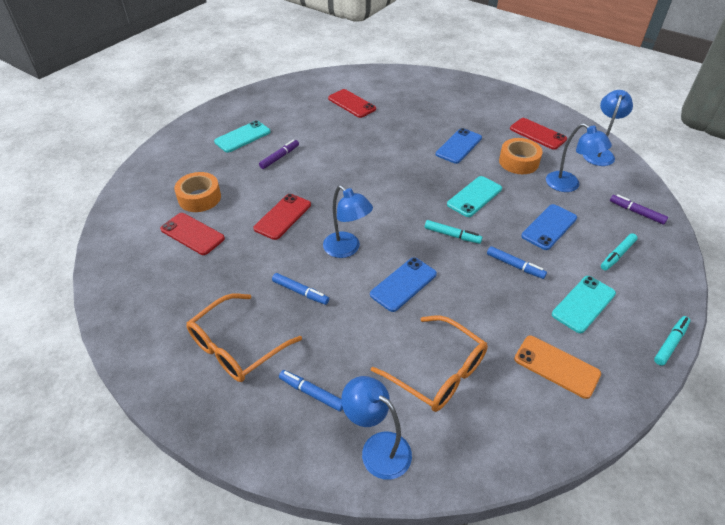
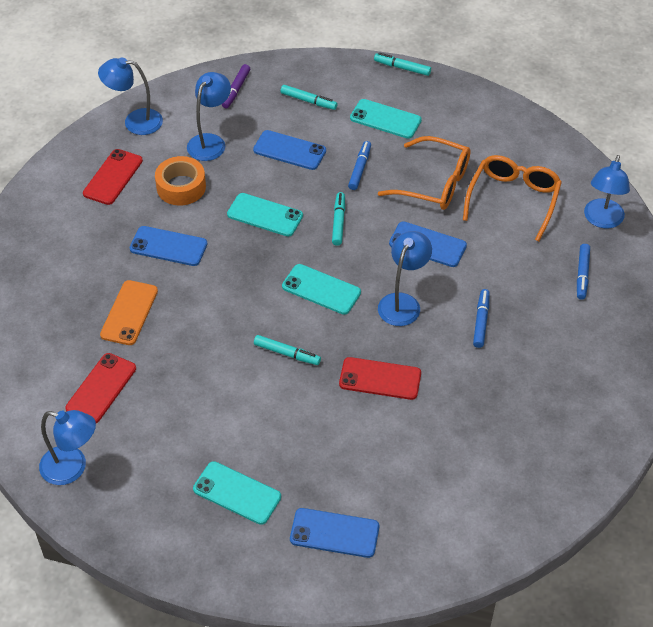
camera: 110 degrees left, 5 degrees up
(184, 167) = (334, 533): none -> blue phone
(192, 234) = (451, 456): red phone -> none
(199, 198) = (387, 481): orange tape -> none
(236, 347) = (571, 346): orange glasses -> orange glasses (434, 183)
(279, 157) = (267, 427): purple marker -> none
(303, 88) = (72, 468): none -> blue lamp
(333, 178) = (287, 353): none -> turquoise marker
(383, 208) = (321, 289): none -> turquoise phone
(556, 366) = (464, 130): orange phone -> orange phone (129, 313)

